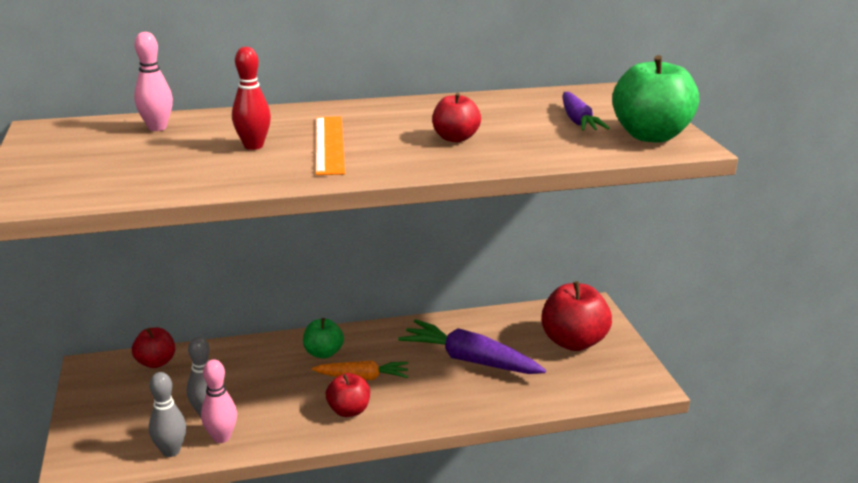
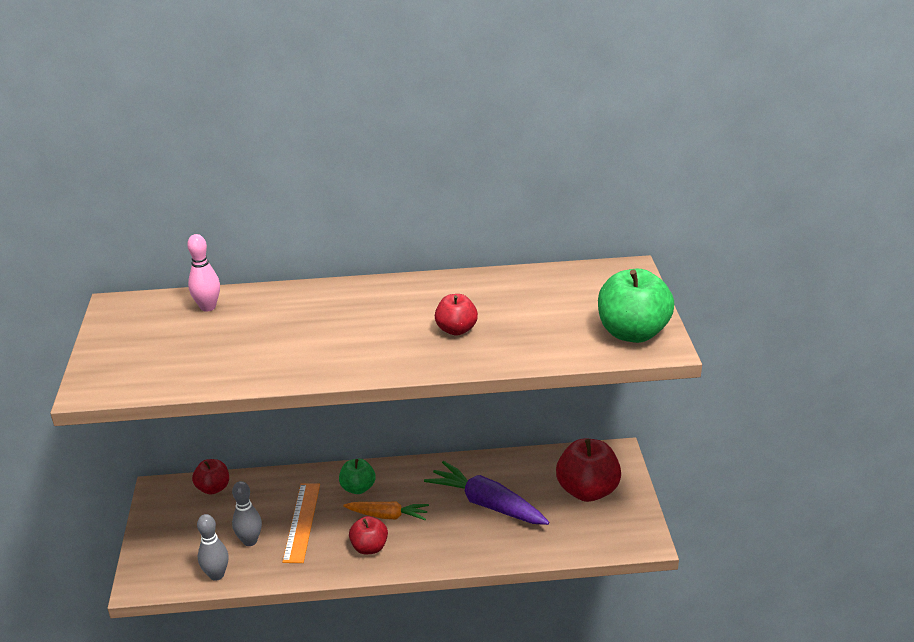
camera: 10 degrees right, 5 degrees up
(221, 437) = (259, 565): pink bowling pin -> none
(253, 146) = (283, 333): red bowling pin -> none
(329, 144) = (346, 334): orange ruler -> orange ruler (301, 522)
(578, 121) = (574, 310): purple carrot -> none

